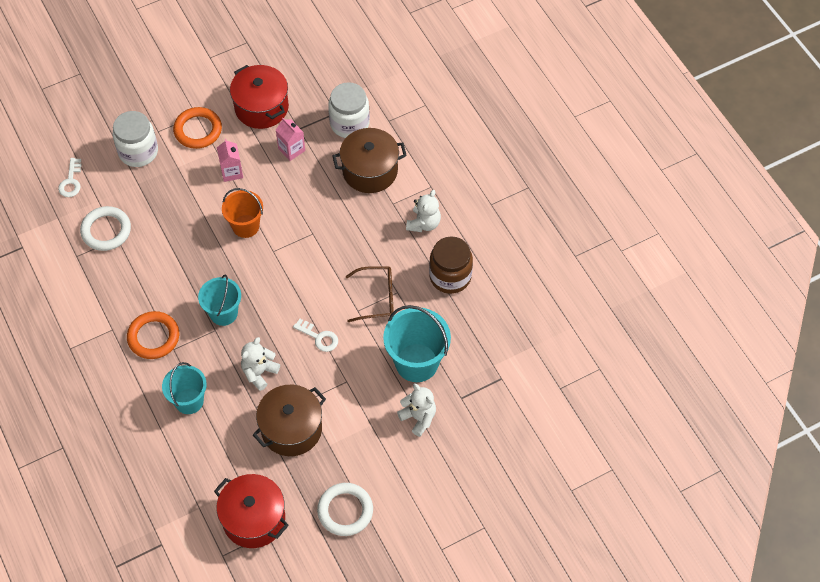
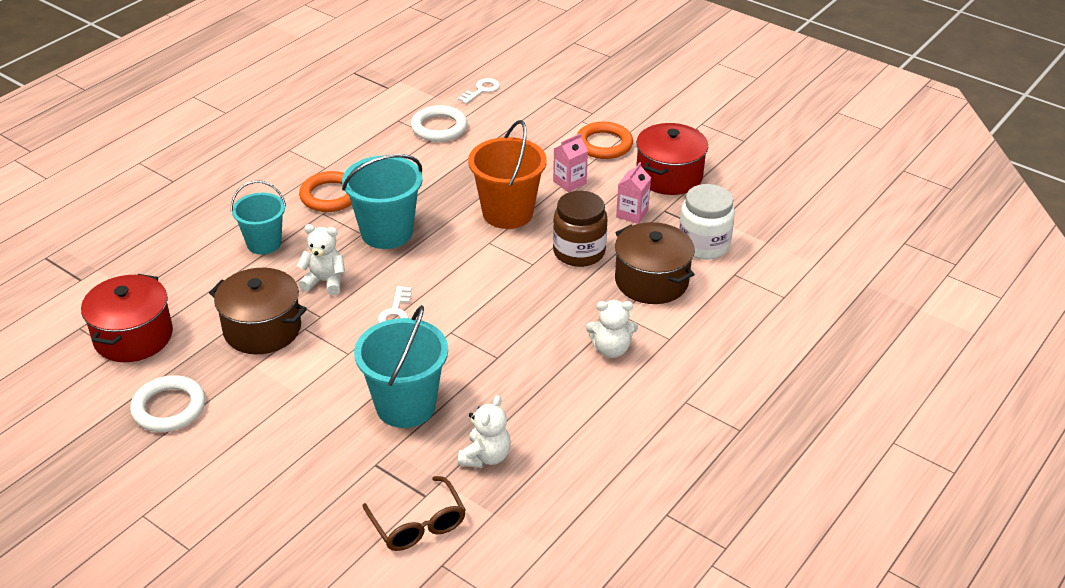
camera: 65 degrees right, 20 degrees down
(71, 181) = (481, 90): white key -> white key turned 150 degrees clockwise
(138, 152) = (547, 117): white jar -> none
(223, 313) = (387, 232): turquoise bucket -> turquoise bucket, size x1.52
(245, 226) = (507, 213): orange bucket -> orange bucket, size x1.52
(377, 298) = (478, 342): brown glasses -> brown glasses (418, 525)
(418, 417) = (327, 432): white teddy bear -> white teddy bear (485, 457)
(450, 276) = (549, 397): brown jar -> brown jar (579, 252)

